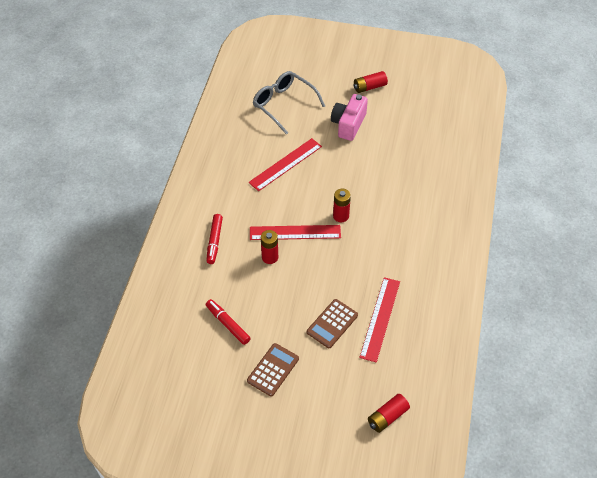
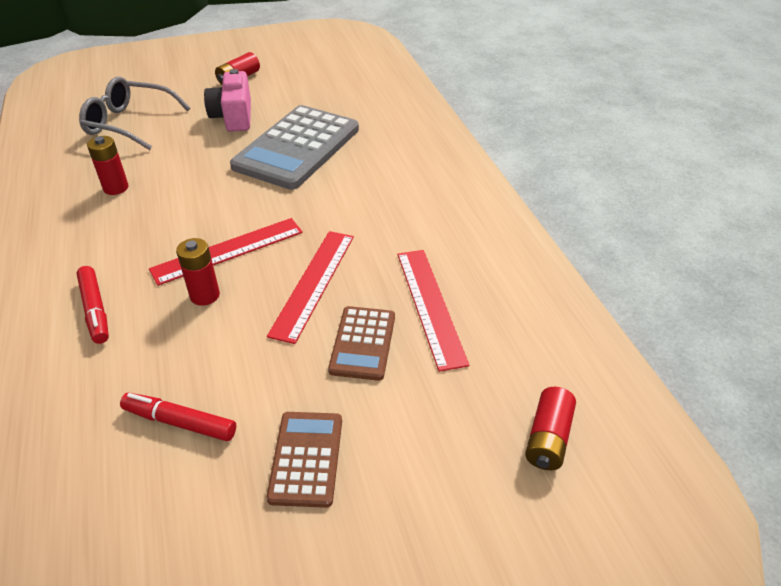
camera: 30 degrees left, 10 degrees down
(285, 164) = (167, 180): red ruler -> red ruler (313, 283)
(341, 216) = (286, 209): red battery -> red battery (116, 188)
(373, 169) = (297, 148): none -> grey calculator

